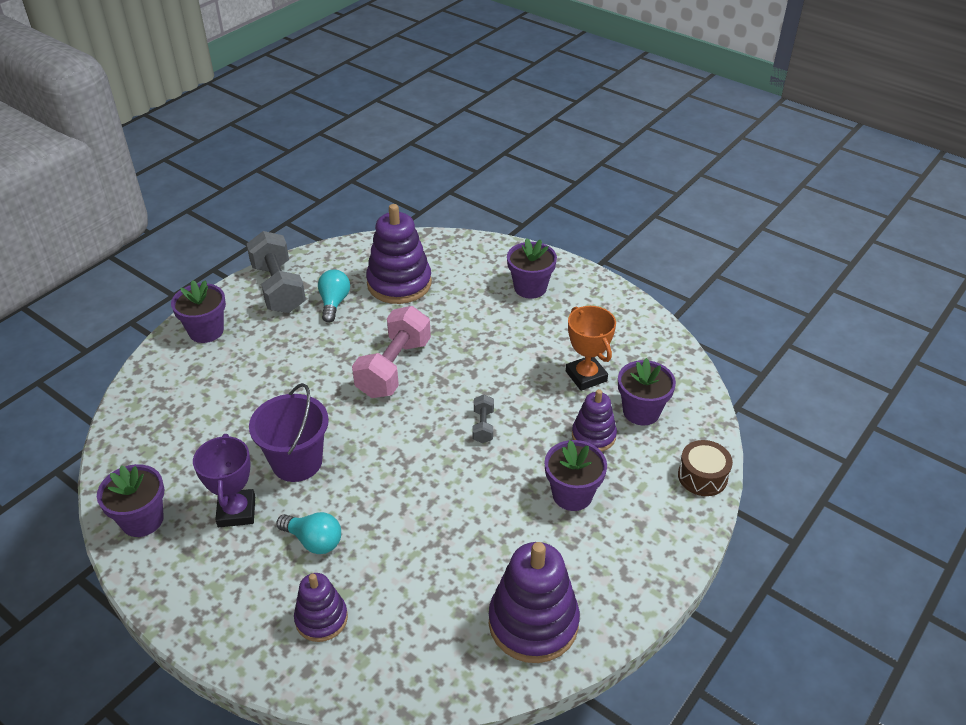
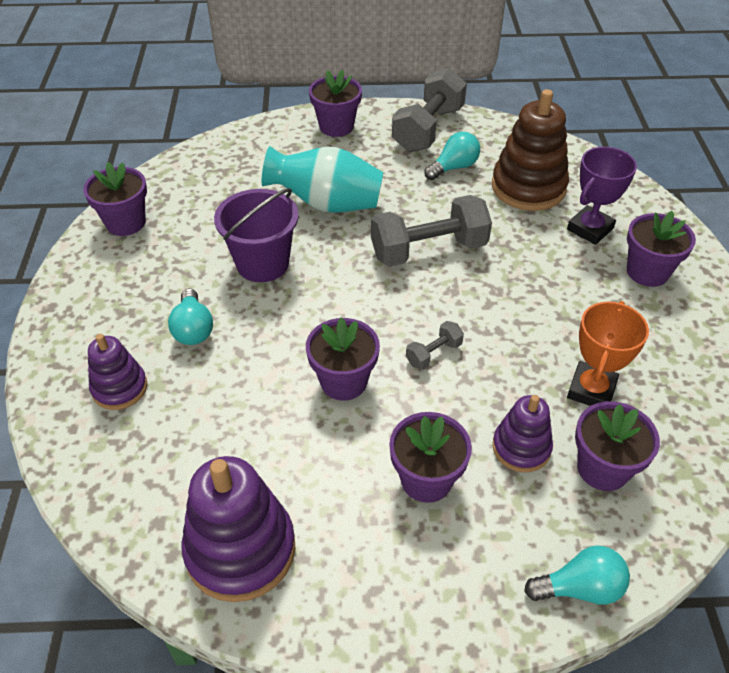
camera: 50 degrees right, 5 degrees up
(236, 511) = (180, 265): purple trophy -> purple trophy (590, 229)
(282, 389) = (327, 204): none -> turquoise vase
(394, 368) = (428, 250): pink dumbbell -> grey dumbbell
(399, 283) = (528, 187): purple stacking toy -> brown stacking toy
(456, 486) = (343, 381): none -> purple flower pot
(702, 476) = (579, 588): brown drum -> turquoise light bulb

